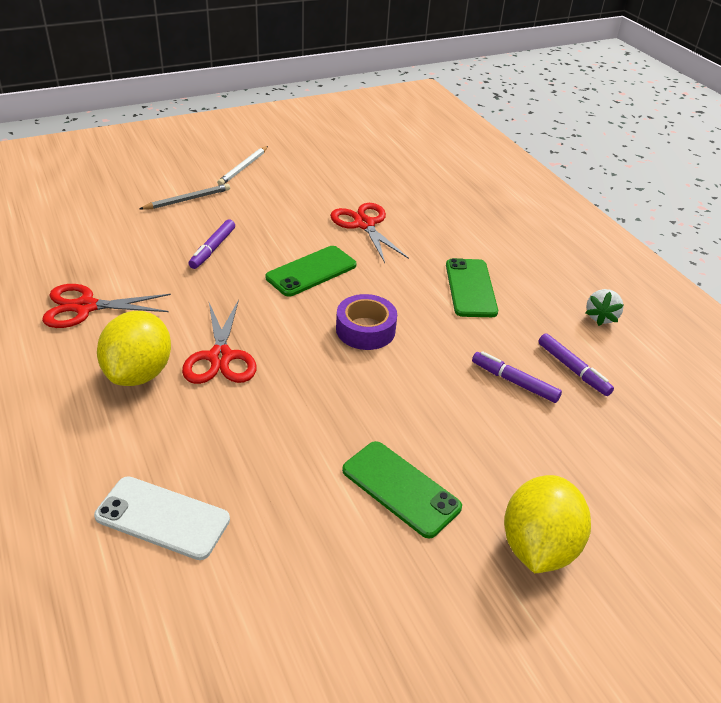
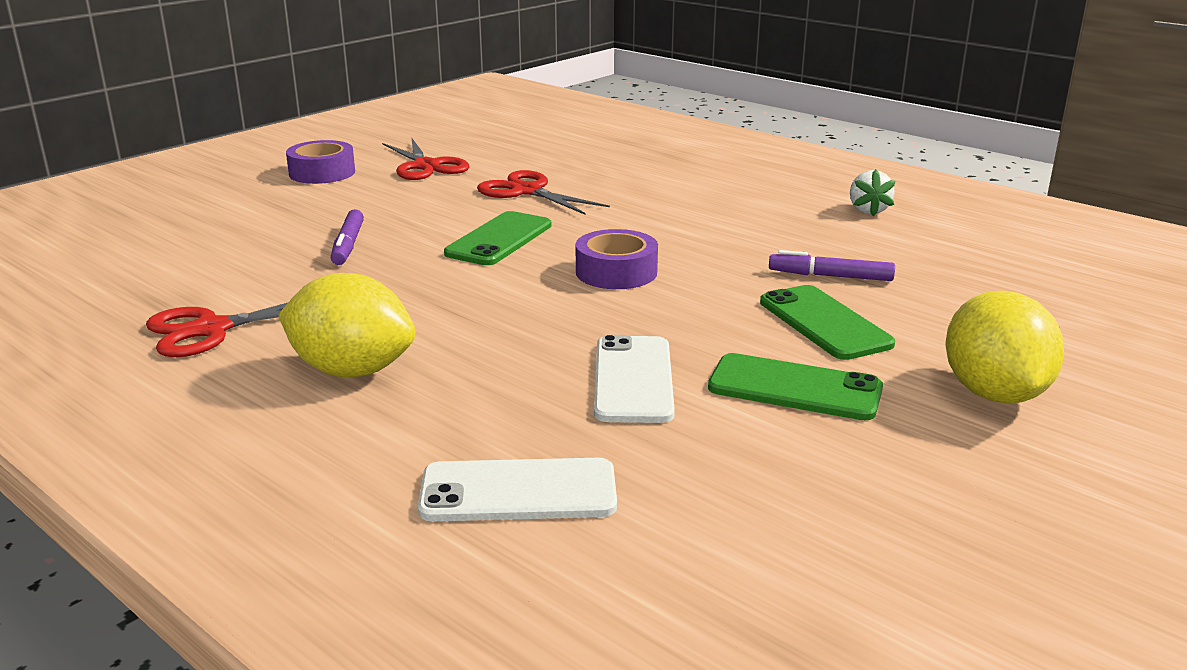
camera: 20 degrees left, 15 degrees down
(139, 373) = (352, 370): yellow lemon -> yellow lemon turned 60 degrees counterclockwise
(187, 200) = (270, 211): grey pencil -> none
(220, 357) = (452, 333): red scissors -> red scissors (426, 166)
(243, 168) = (322, 173): white pencil -> purple tape
(301, 441) = (633, 379): none -> white phone
(470, 288) = (704, 216): green phone -> green phone (824, 323)
(573, 369) = (882, 254): purple marker -> none

